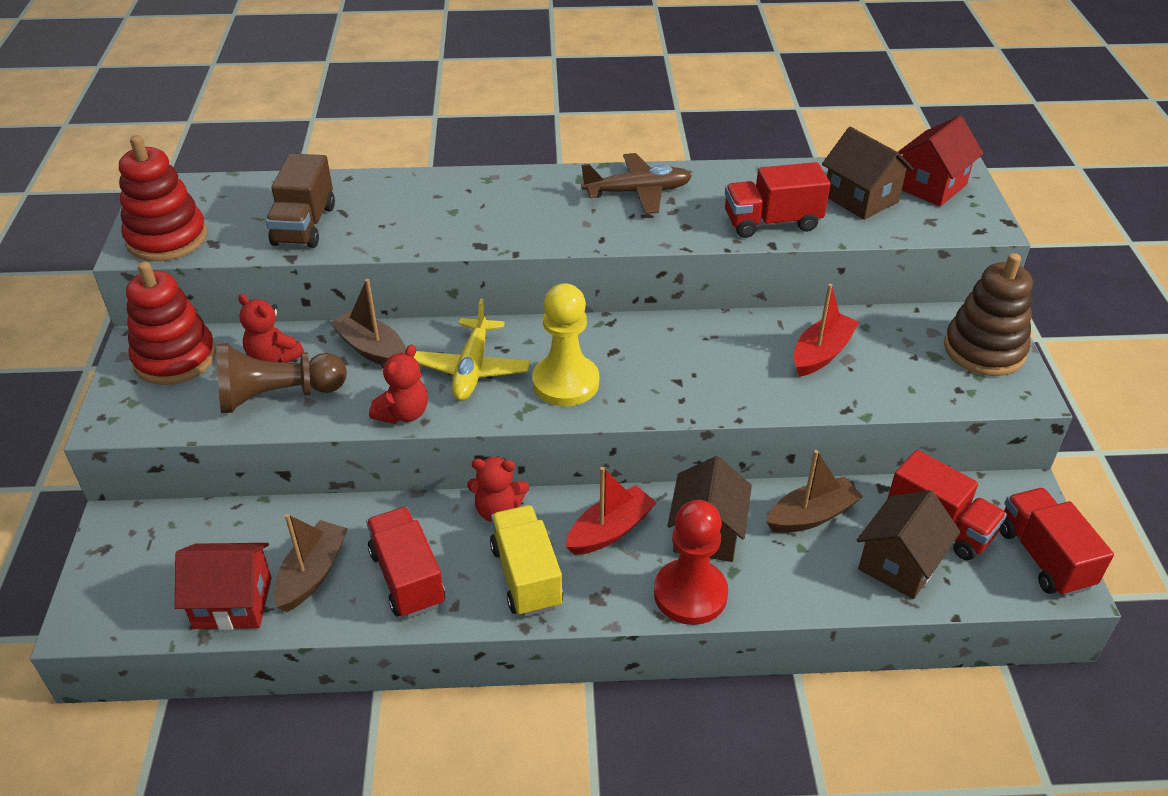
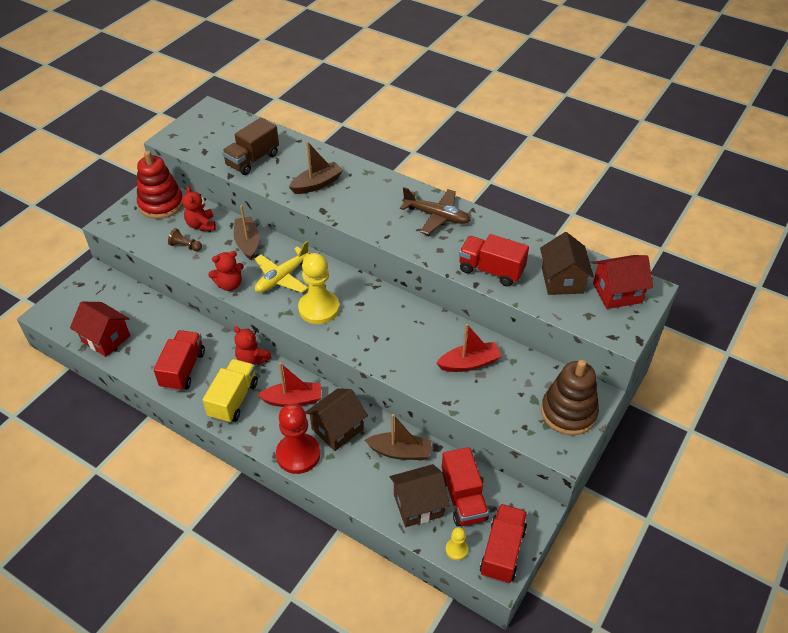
camera: 35 degrees right, 5 degrees up
(167, 238) = (187, 139): red stacking toy -> none
(277, 396) = (185, 246): brown pawn -> brown pawn, size x0.47
(312, 573) = (147, 344): brown boat -> brown boat (317, 184)
(996, 588) = (456, 549): none -> yellow pawn

